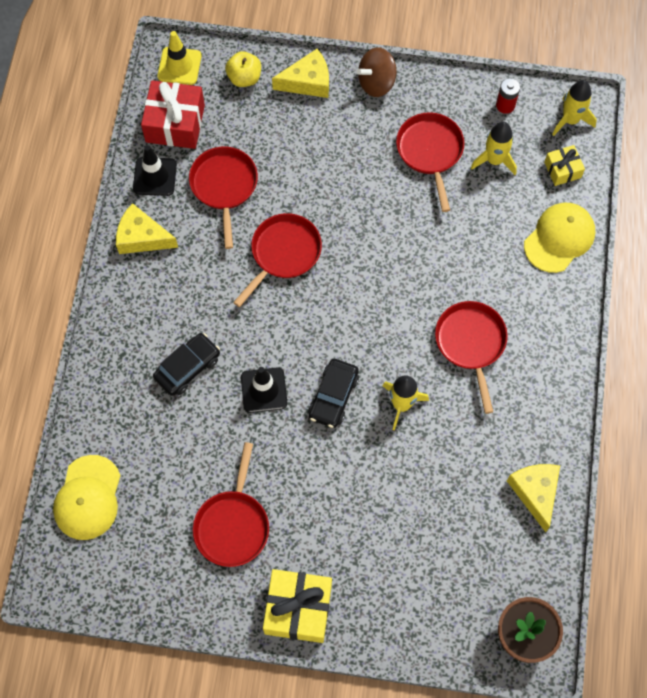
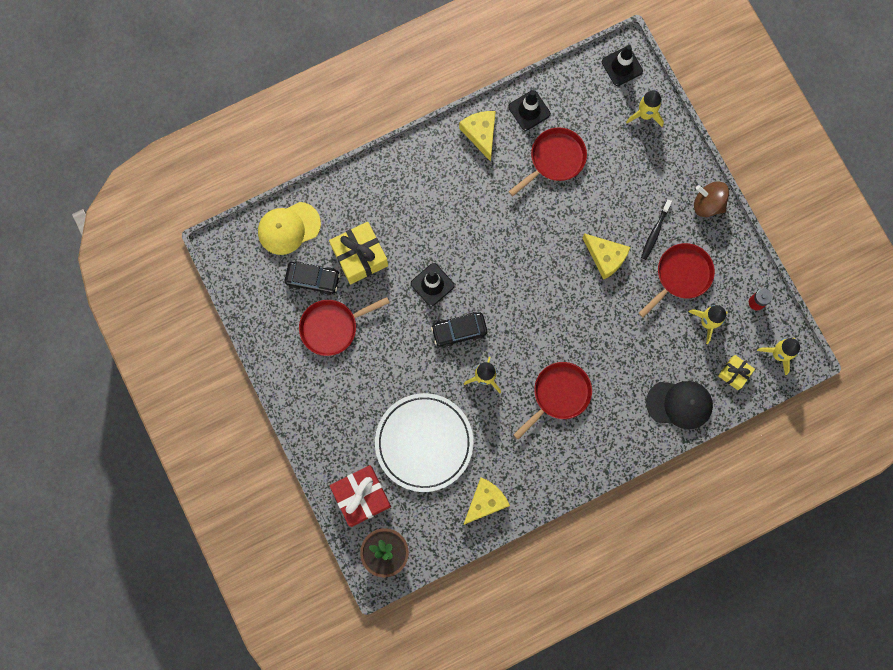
camera: 55 degrees right, 10 degrees up
(175, 123) = (577, 95): red gift -> red gift (361, 497)
(179, 66) = (622, 66): yellow traffic cone -> black traffic cone
(187, 367) = (413, 227): black car -> black car (313, 279)
(244, 78) = (645, 115): yellow apple -> yellow rocket
(283, 254) = (534, 231): red pan -> none
(298, 609) = (308, 403): yellow gift -> yellow gift (360, 256)
(307, 82) = (674, 158): yellow cheese -> yellow cheese (605, 257)
(369, 146) = (655, 232): none -> black toothbrush
(429, 513) = (424, 443): none -> white plate
(559, 238) = (679, 404): yellow cap -> black cap

